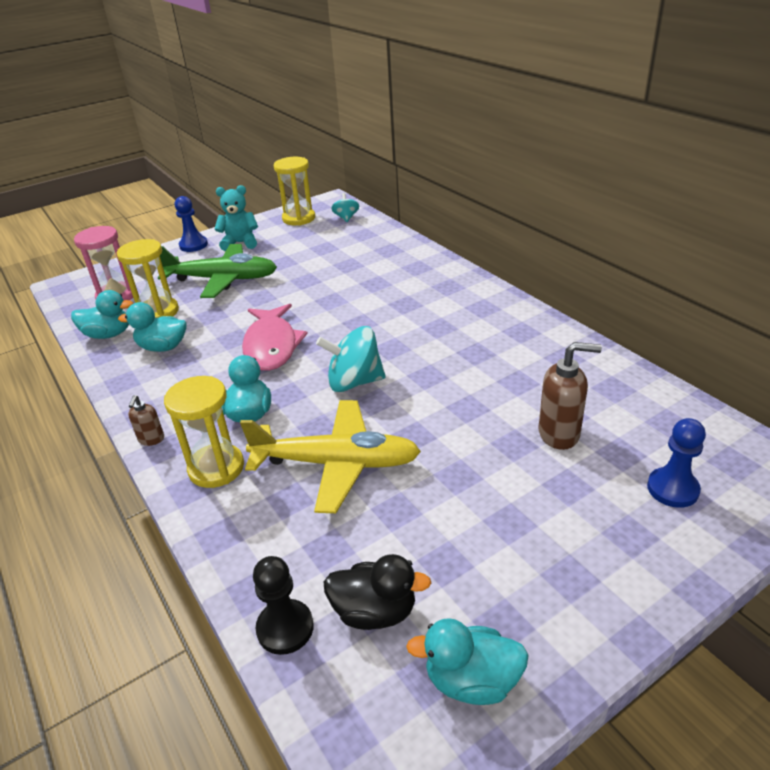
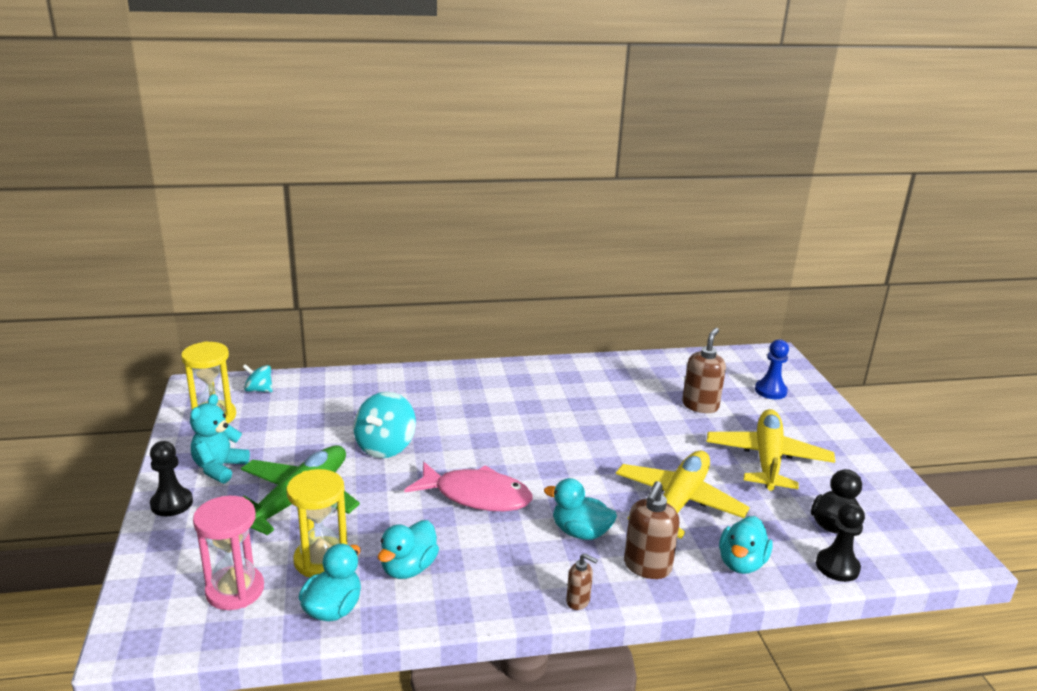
camera: 70 degrees left, 10 degrees down
(193, 245) = (171, 503): blue pawn -> black pawn
(216, 468) = (647, 567): yellow hourglass -> brown soap dispenser
(354, 382) = (575, 466): turquoise spinning top -> turquoise spinning top (385, 446)
(471, 680) = (893, 505): turquoise duck -> turquoise duck (741, 563)
(484, 518) = (767, 459): none -> yellow plane

